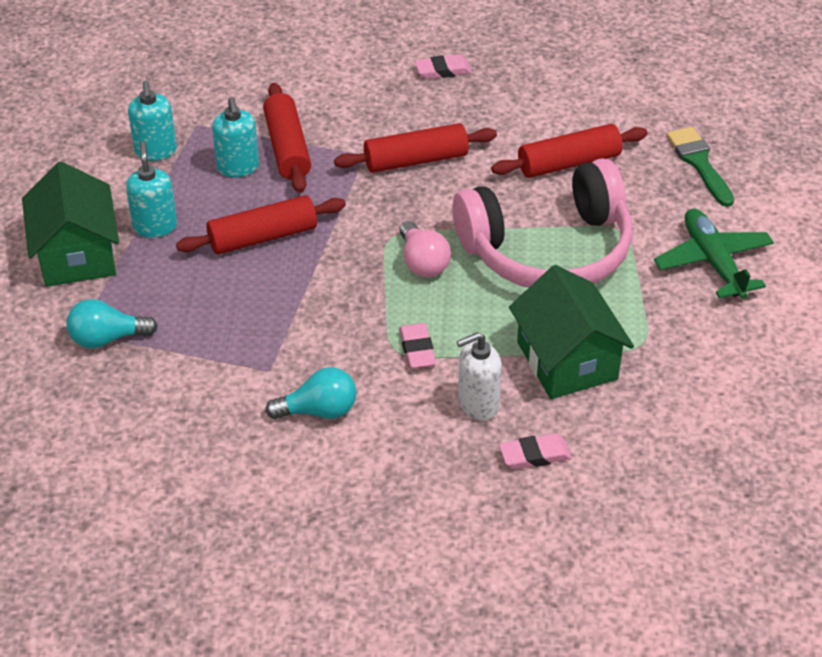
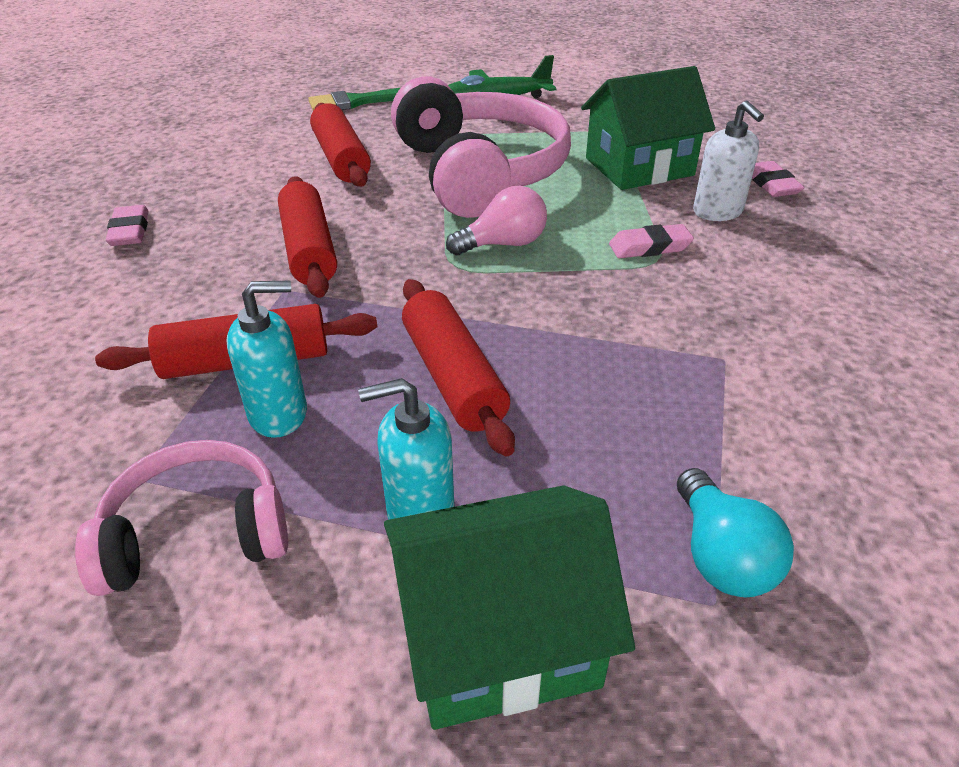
camera: 90 degrees left, 5 degrees down
(156, 151) = (196, 533): turquoise soap dispenser -> pink headphones
(319, 411) = (777, 314): turquoise light bulb -> none

